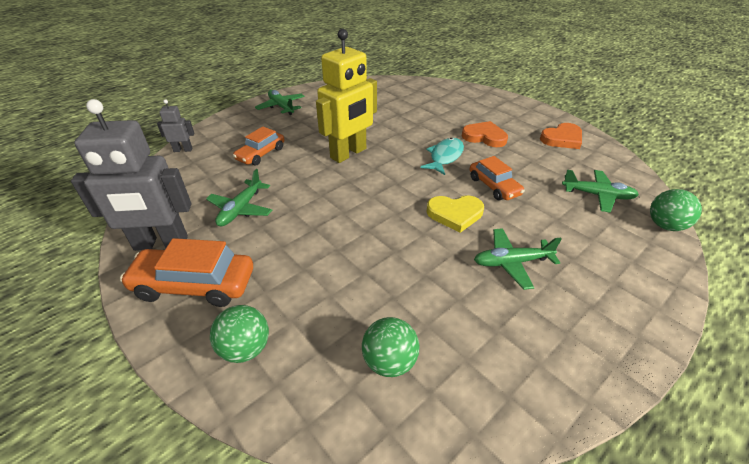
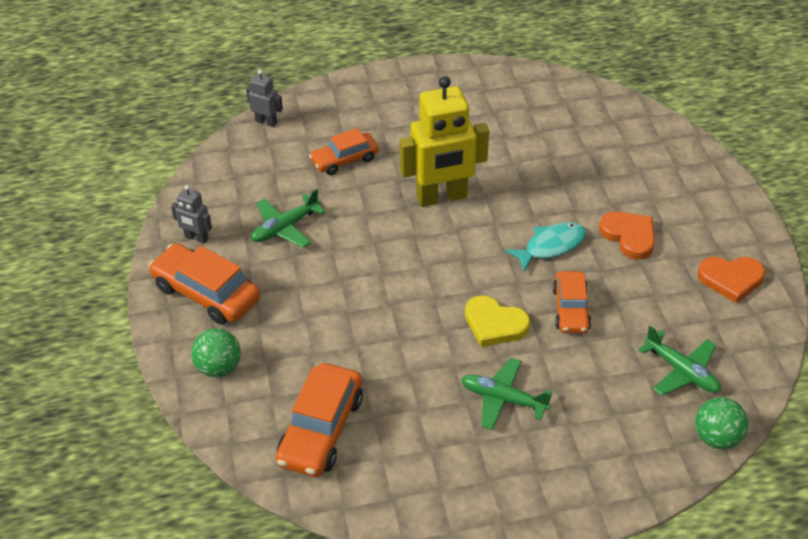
camera: 30 degrees right, 5 degrees up
(161, 244) = (196, 238): grey robot -> grey robot, size x0.46
(281, 107) = (411, 89): green plane -> none
(389, 361) = (321, 429): green ball -> orange car

